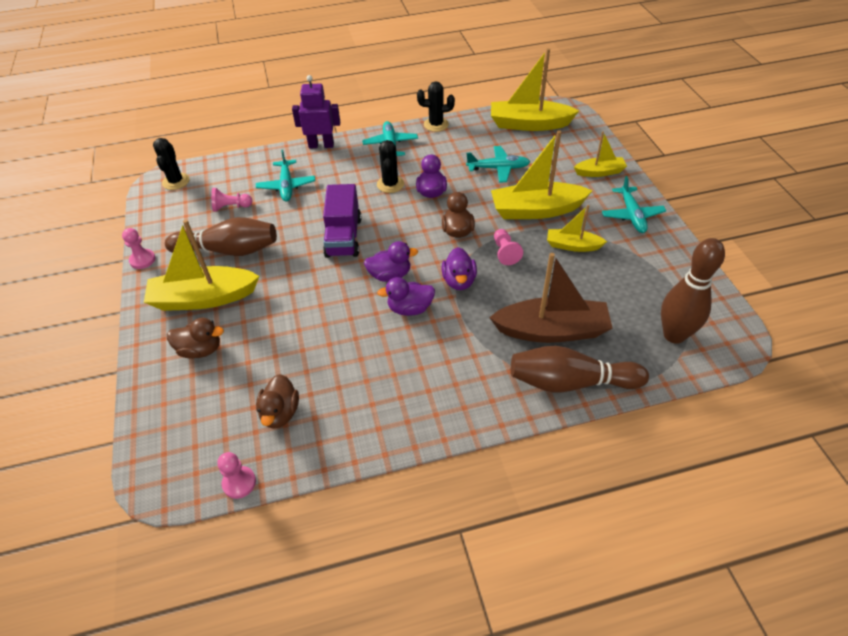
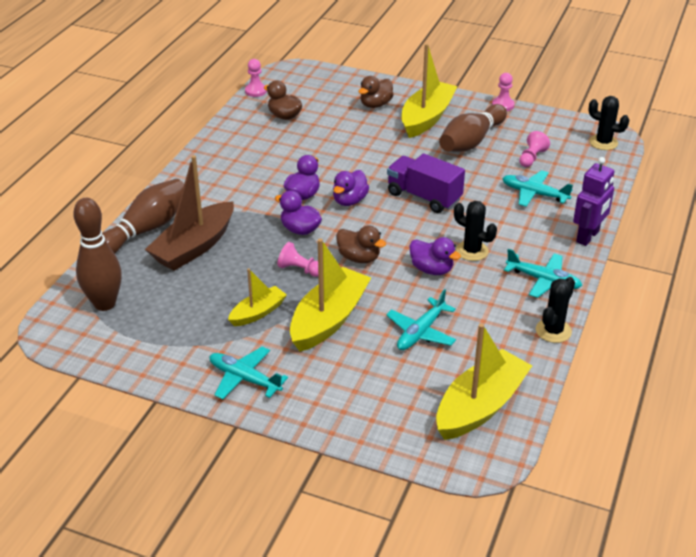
camera: 125 degrees right, 10 degrees down
(599, 172) = (331, 403): yellow boat -> none

